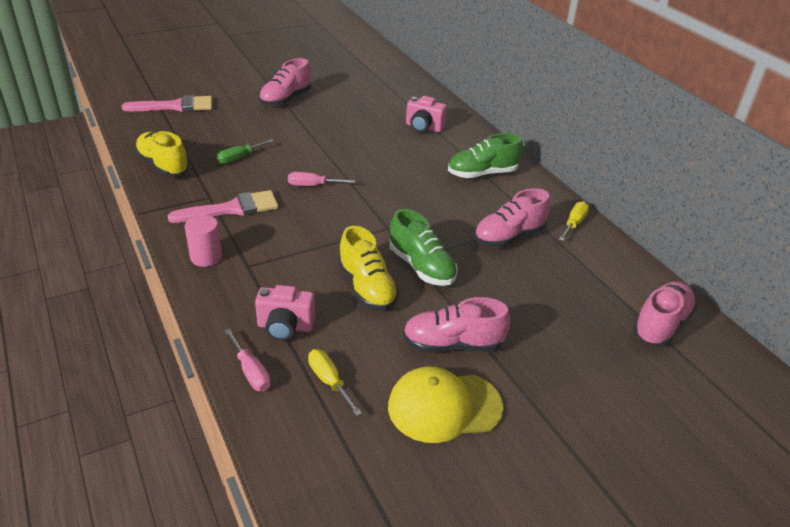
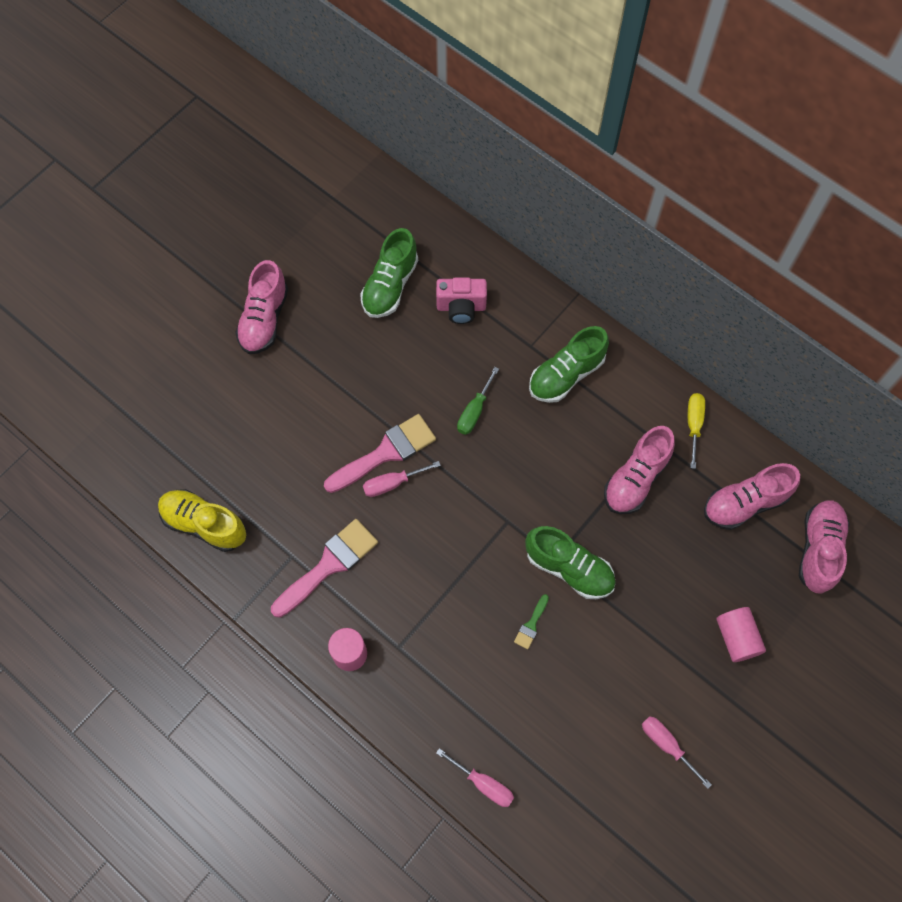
camera: 20 degrees left, 30 degrees up
(175, 106) = (137, 397): pink brush -> pink brush (386, 453)
(239, 158) = (281, 469): green screwdriver -> green screwdriver (474, 411)
(285, 327) = (482, 714): pink camera -> none
(329, 381) = (557, 762): yellow screwdriver -> none
(367, 288) = (531, 625): yellow shoe -> green brush
(380, 108) = (390, 286): none -> green shoe
(444, 406) = (666, 745): yellow cap -> pink screwdriver
(452, 344) = (643, 665): pink shoe -> pink shoe (745, 503)
(554, 356) = (736, 638): none -> pink cylinder

